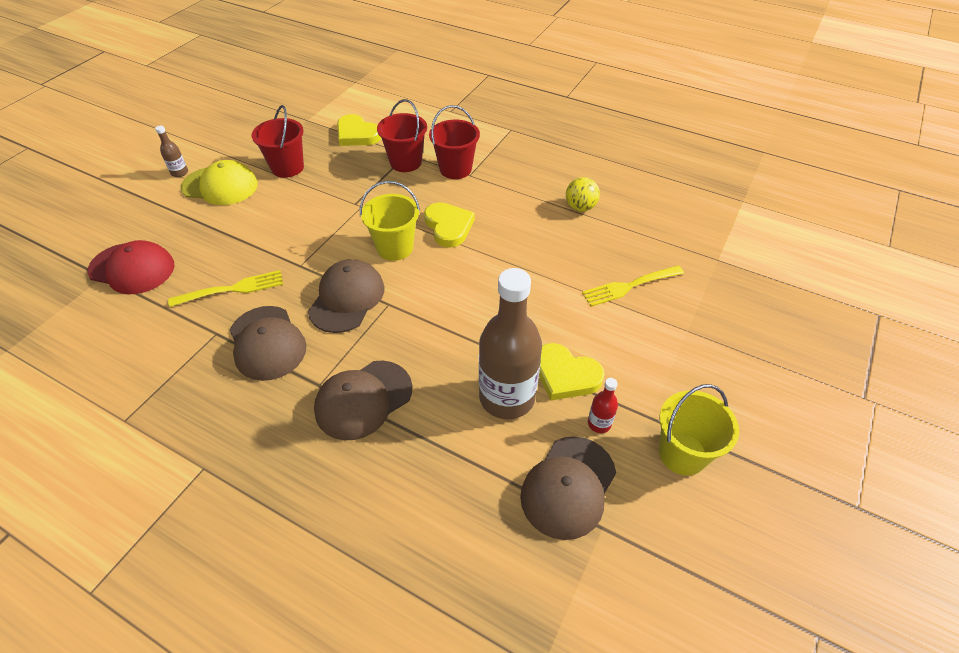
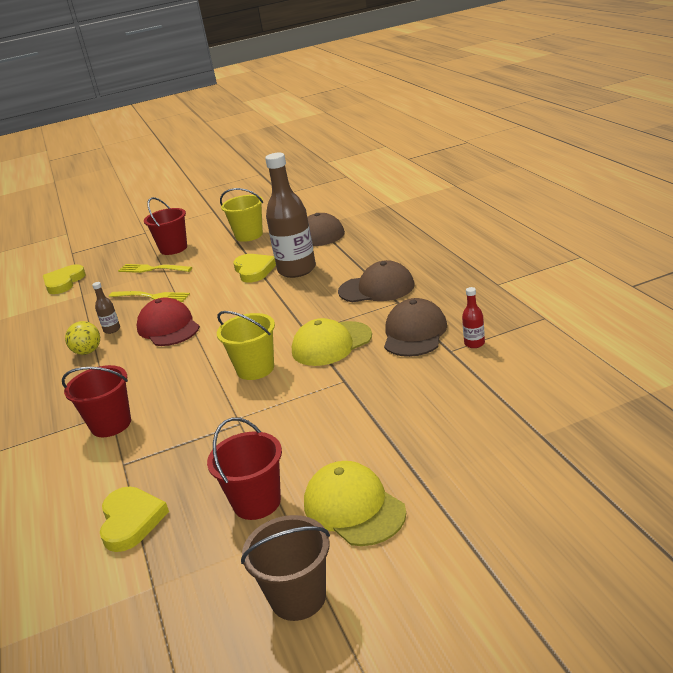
camera: 135 degrees left, 20 degrees down
(132, 268) = (505, 432): red cap -> red cap (168, 327)
(179, 173) = (392, 558): brown bottle -> brown bottle (112, 330)
(222, 142) = (298, 597): none -> brown bucket
(231, 289) = (417, 379): yellow fork -> yellow fork (153, 269)
(347, 298) = (331, 344): brown cap -> yellow cap
(405, 162) = (138, 453): red bucket -> red bucket (173, 248)
(448, 227) = (195, 371): yellow heart -> yellow heart (64, 282)
(599, 423) = (267, 251): red bottle -> red bottle (474, 343)

